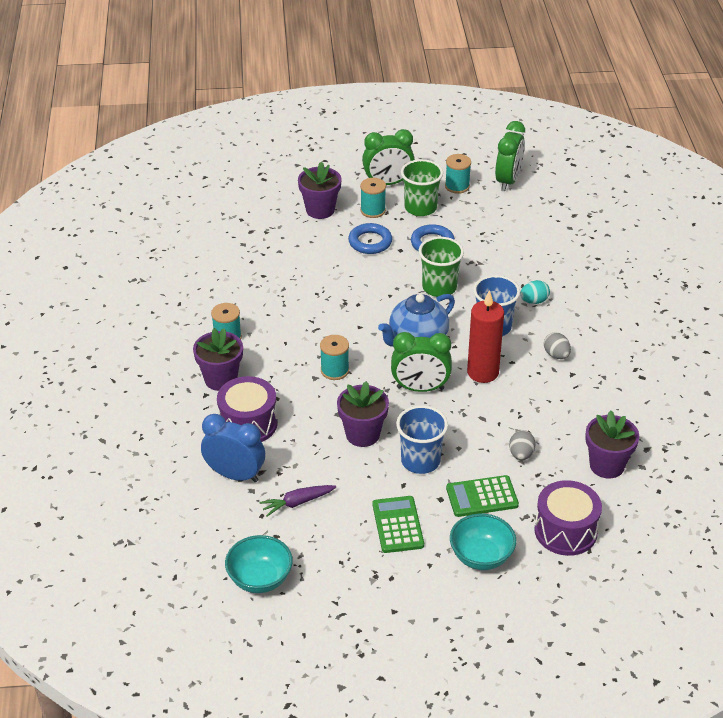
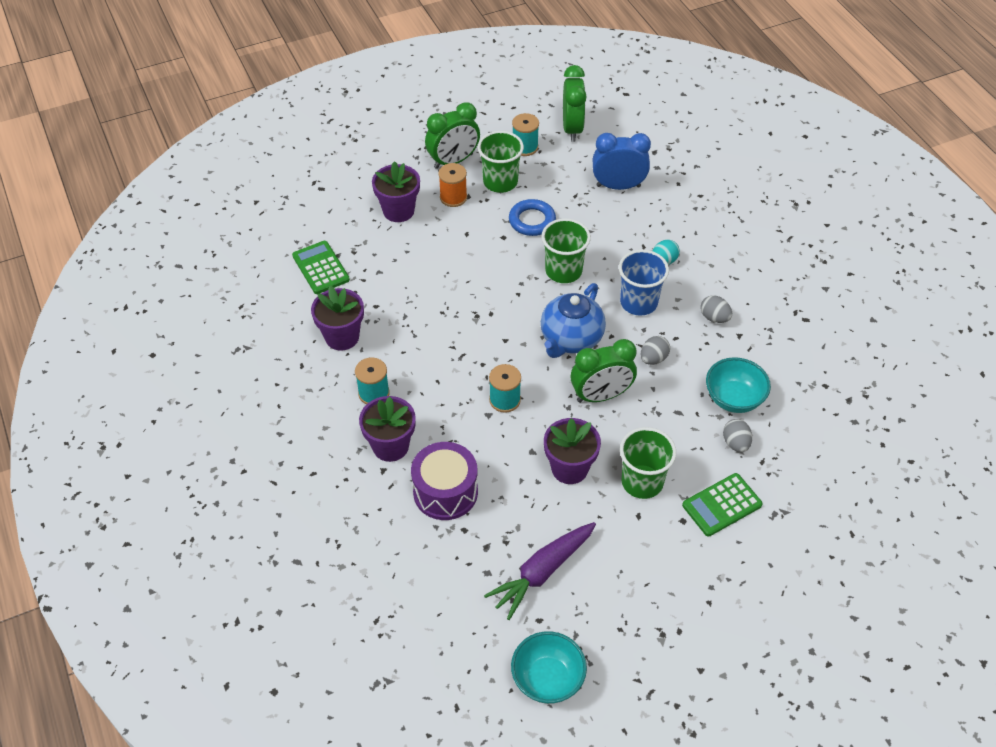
camera: 20 degrees left, 10 degrees up
(235, 475) = (461, 559): blue clock -> blue clock (618, 186)
(297, 503) = (542, 572): purple carrot -> purple carrot, size x1.60
(370, 242) = (468, 236): blue ring -> none
(373, 210) = (453, 197): turquoise spool -> orange spool
(397, 525) = (656, 565): green calculator -> green calculator (320, 268)
(420, 461) = (642, 482): blue cup -> green cup
(481, 557) = (754, 576): turquoise bowl -> turquoise bowl (734, 398)
(482, 372) = (653, 358): red candle -> grey egg
(565, 531) = (819, 518): purple drum -> none
(607, 465) = (822, 430): purple flower pot -> purple flower pot (342, 337)

